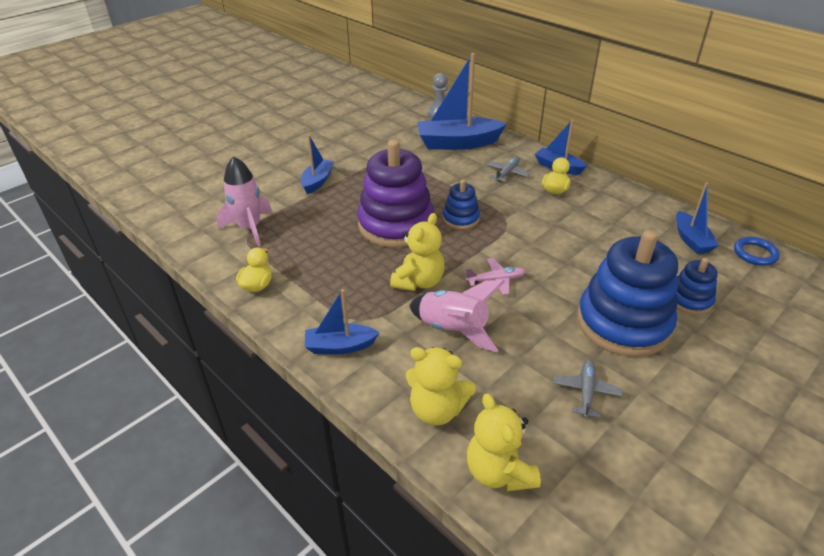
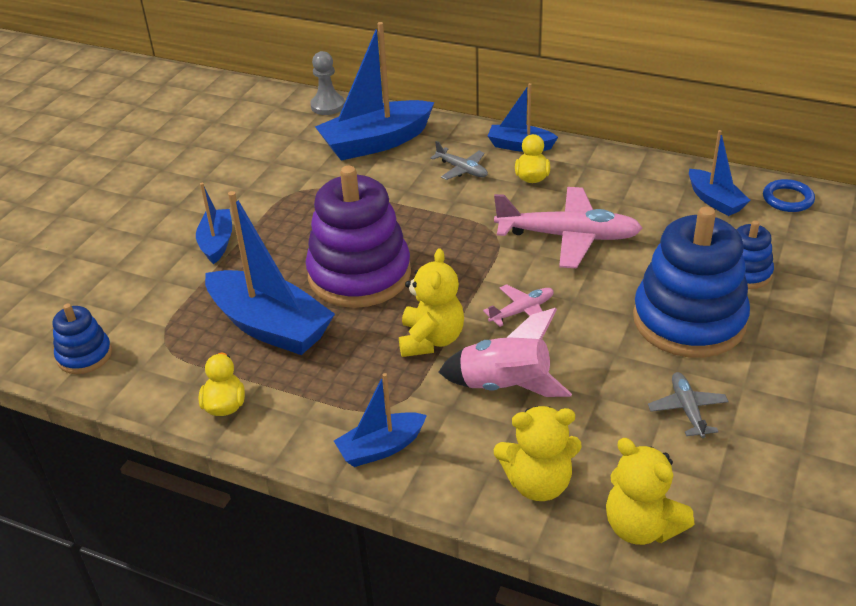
camera: 20 degrees left, 0 degrees up
(249, 228) = (162, 333): pink rocket -> none
(317, 242) = (270, 326): none -> blue boat
(461, 219) = (437, 245): blue stacking toy -> blue stacking toy (84, 355)
(507, 173) = (462, 169): grey plane -> grey plane turned 120 degrees clockwise
(559, 237) = (567, 236): none -> pink plane

